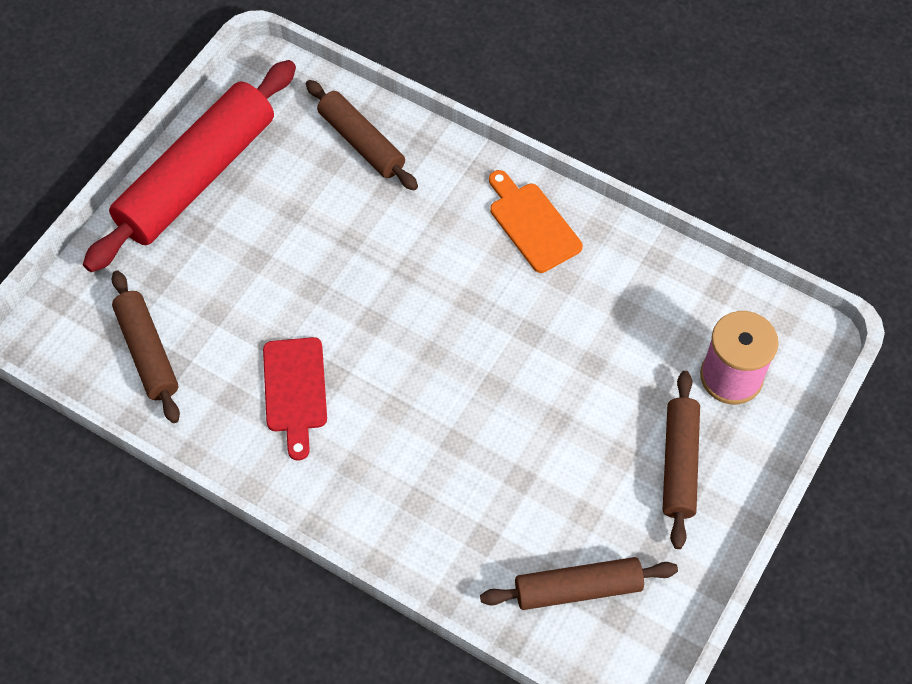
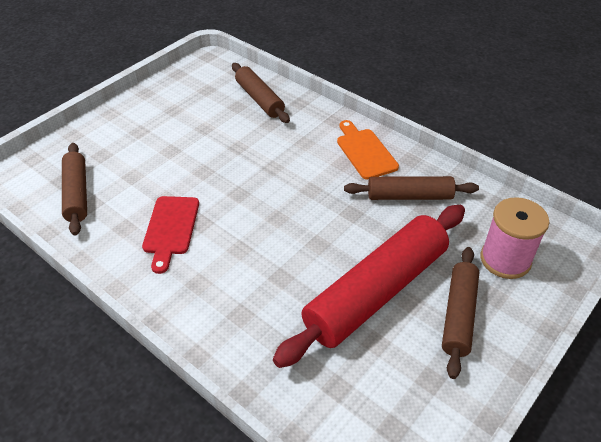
camera: 10 degrees right, 15 degrees down
(197, 177) = (149, 106): red rolling pin -> red rolling pin (376, 292)
(578, 589) = (360, 401): brown rolling pin -> brown rolling pin (409, 196)

